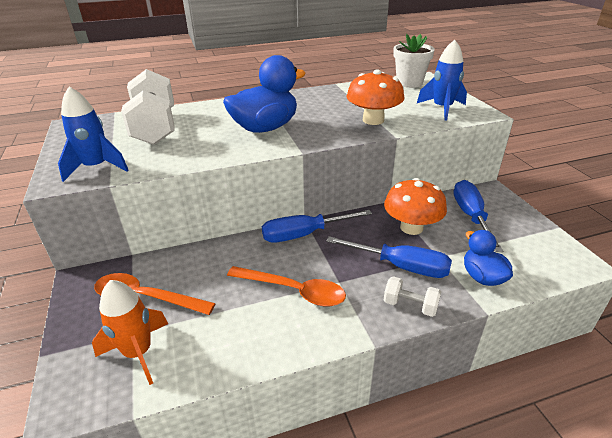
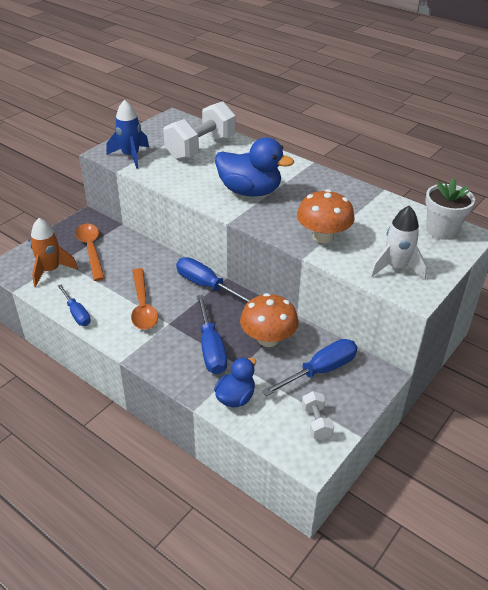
camera: 55 degrees right, 5 degrees up
(252, 356) = (77, 313): none -> blue screwdriver
(410, 305) = (171, 366): white dumbbell -> white dumbbell (316, 423)
(442, 109) = (396, 268): blue rocket -> white rocket

